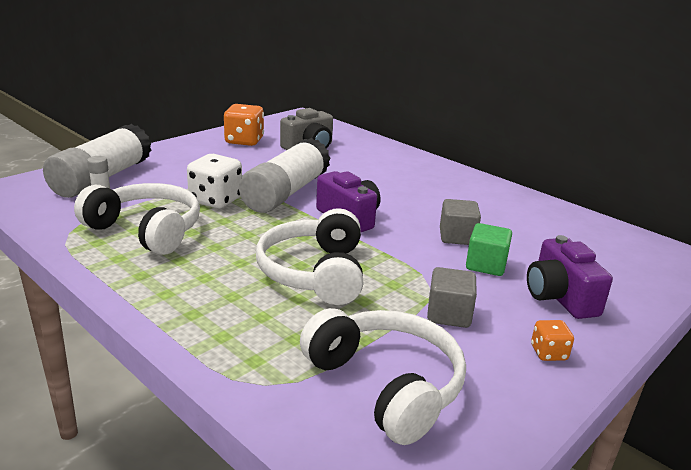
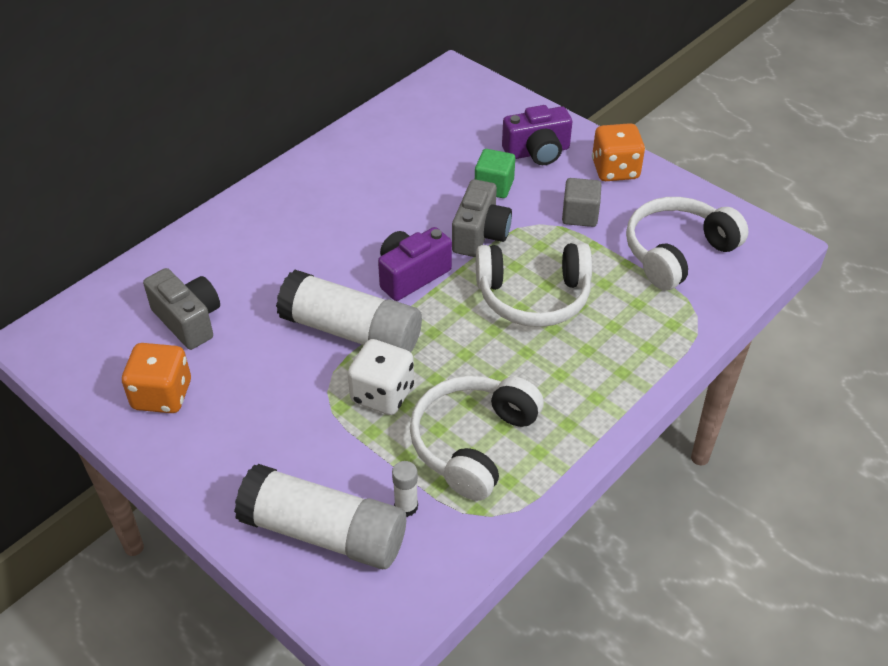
camera: 90 degrees left, 20 degrees up
(407, 252) = (480, 234): none -> grey camera
(457, 237) = (442, 199): grey cube -> none
(548, 353) = (615, 170): orange dice -> orange dice, size x1.90

